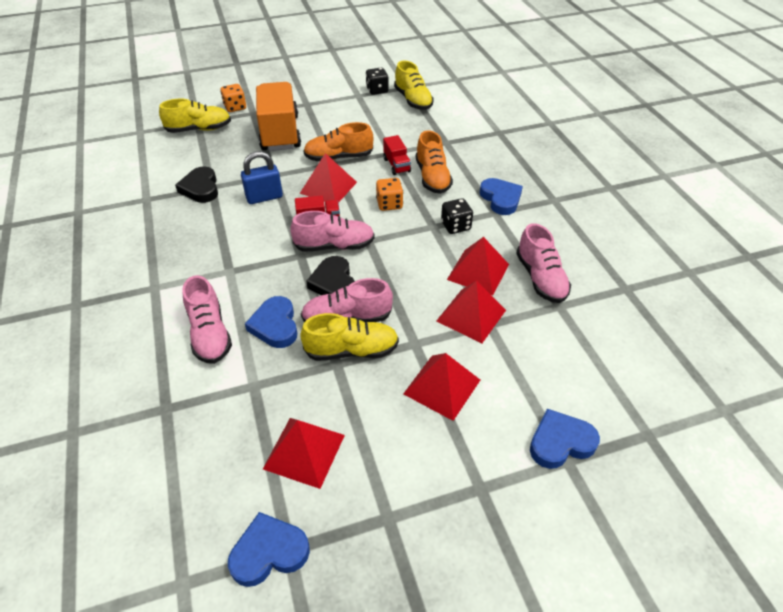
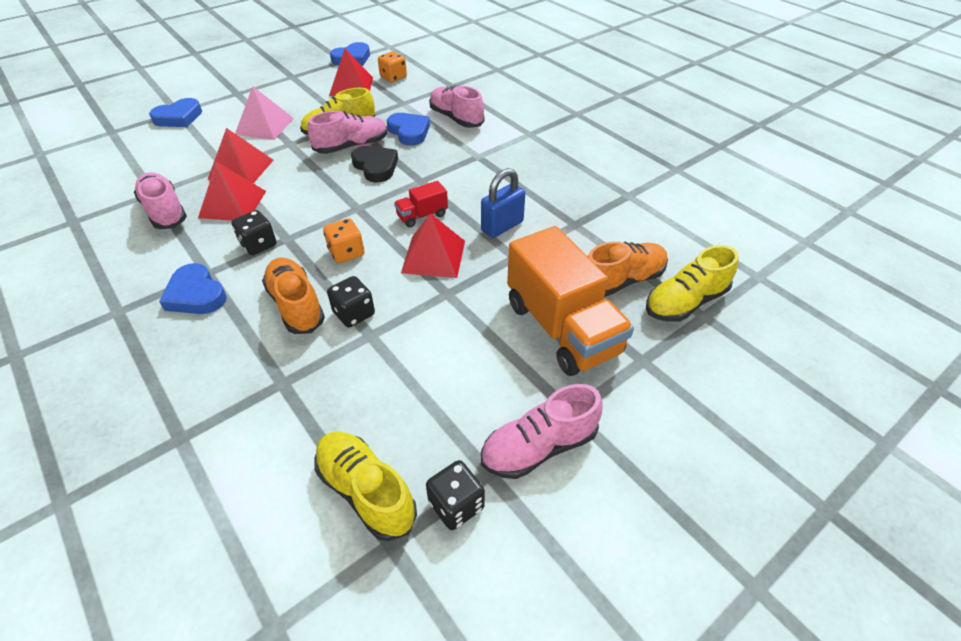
camera: 160 degrees right, 0 degrees up
(200, 188) = (584, 219): black heart -> none
(235, 107) = (683, 365): orange dice -> orange dice (393, 77)
(334, 246) = (391, 195): pink shoe -> pink shoe (539, 447)
(338, 157) = (445, 306): orange shoe -> orange shoe (622, 280)
(396, 165) = (354, 313): red truck -> black dice
(442, 386) = (264, 126): red pyramid -> pink pyramid

